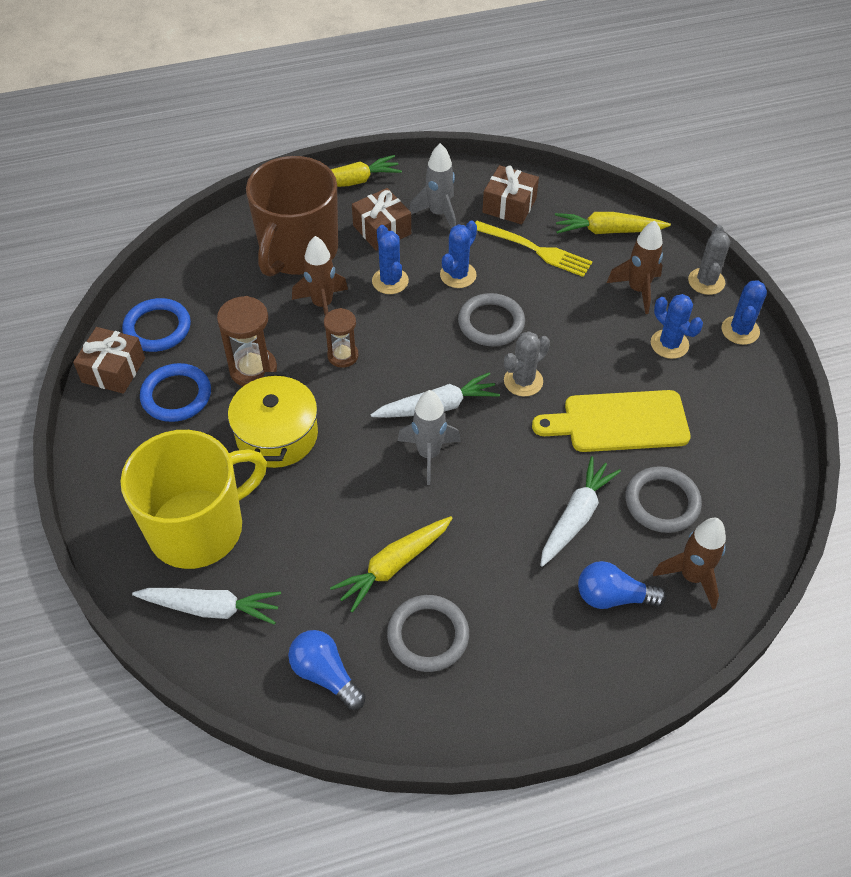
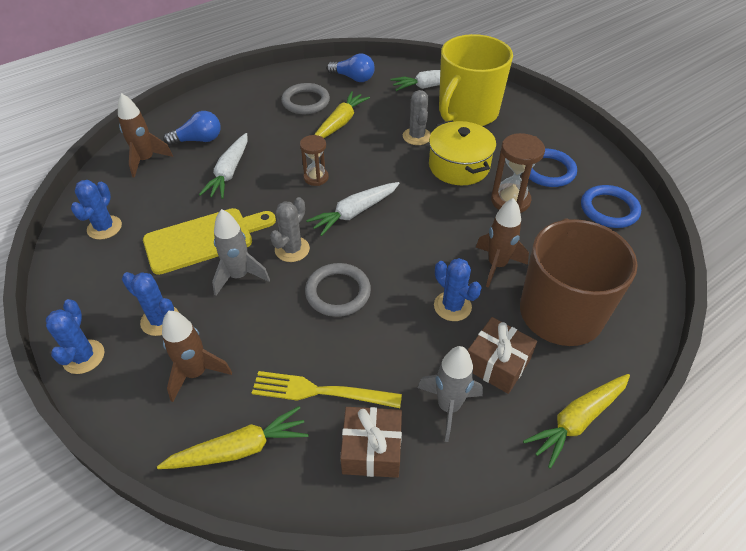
camera: 160 degrees right, 5 degrees down
(113, 370) = (607, 174): brown gift -> none
(343, 356) = (450, 229): brown hourglass -> brown hourglass (316, 178)
(428, 454) = (346, 181): grey rocket -> grey rocket (239, 276)
(458, 275) = (390, 333): blue cactus -> blue cactus (104, 227)
(662, 502) = (167, 195): grey ring -> none
(706, 281) = (116, 409): grey cactus -> grey cactus (417, 136)

